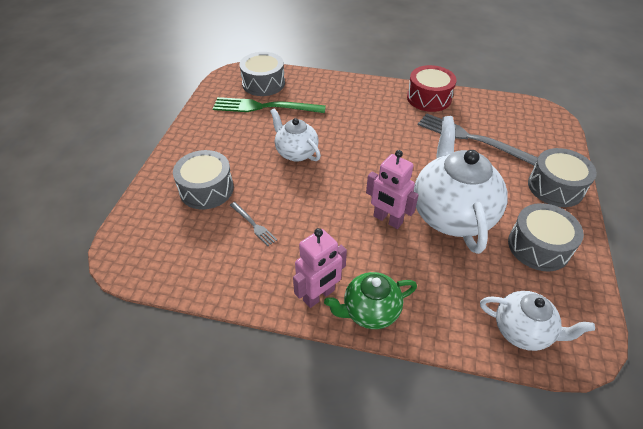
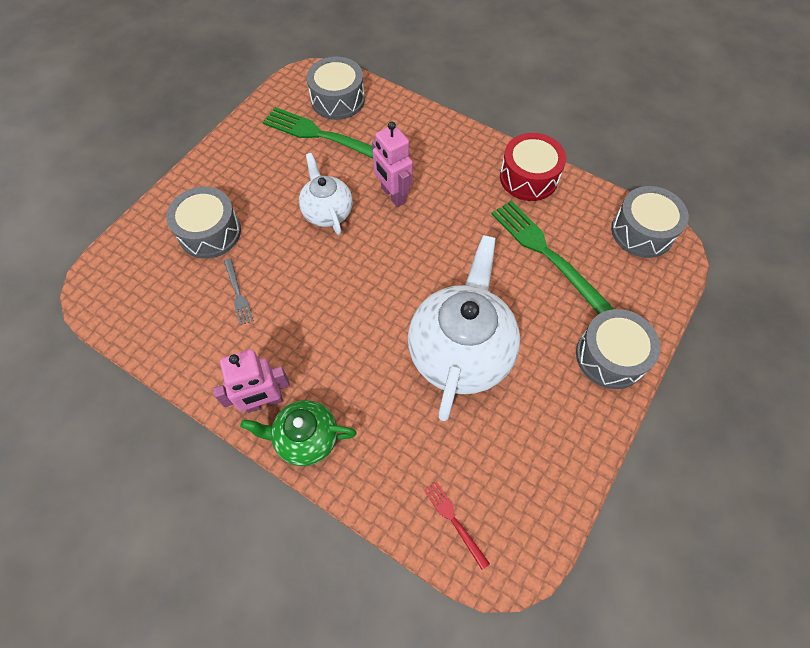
camera: 20 degrees right, 15 degrees up
(387, 220) = (383, 335): pink robot -> pink robot (393, 195)
(470, 138) = (546, 253): grey fork -> green fork
(522, 331) = (454, 521): white teapot -> red fork
(538, 246) = (537, 427): grey drum -> grey drum (642, 231)

